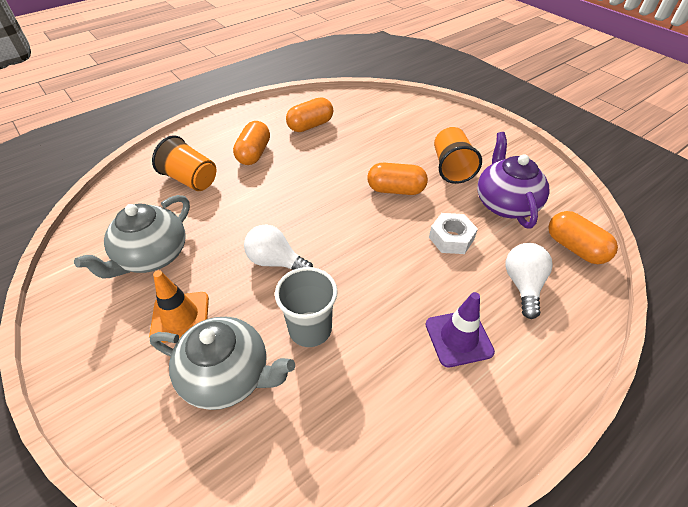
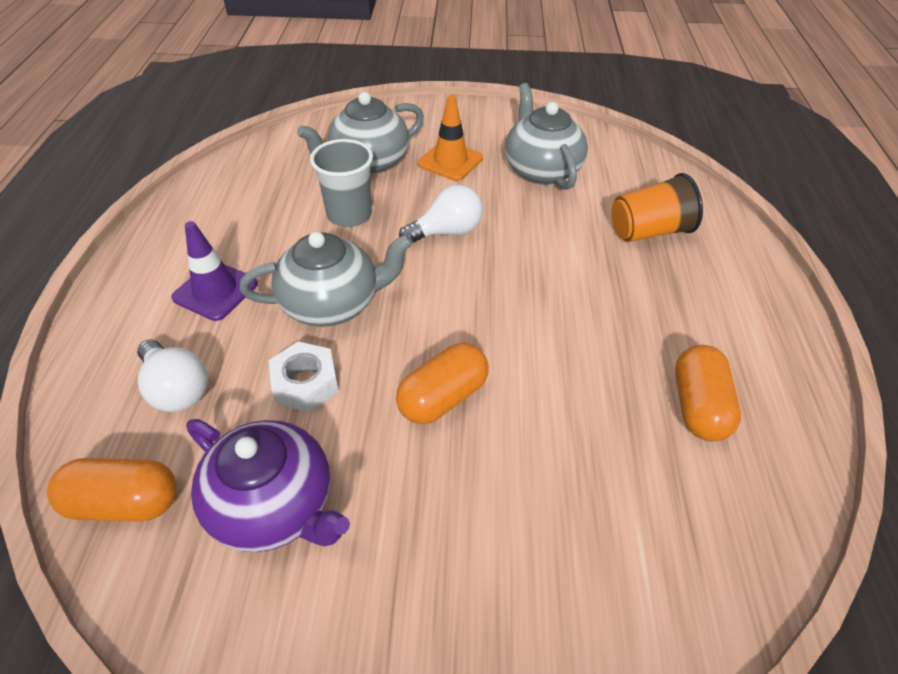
camera: 130 degrees right, 0 degrees up
(254, 153) = (663, 304): orange capsule -> none
(395, 270) = (332, 303): none -> grey teapot
(451, 168) = (414, 512): orange cup -> none

